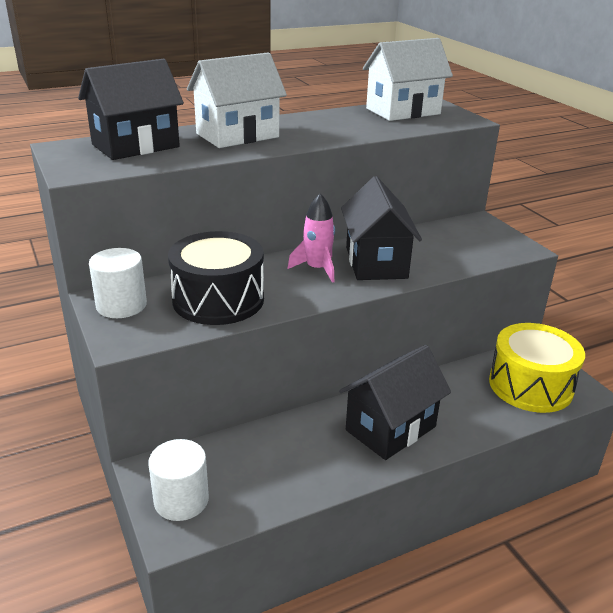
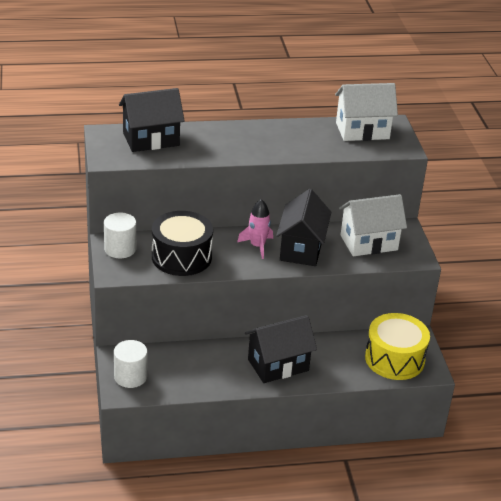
camera: 15 degrees right, 5 degrees up
(237, 135) = (223, 139): white house -> white house (369, 243)

